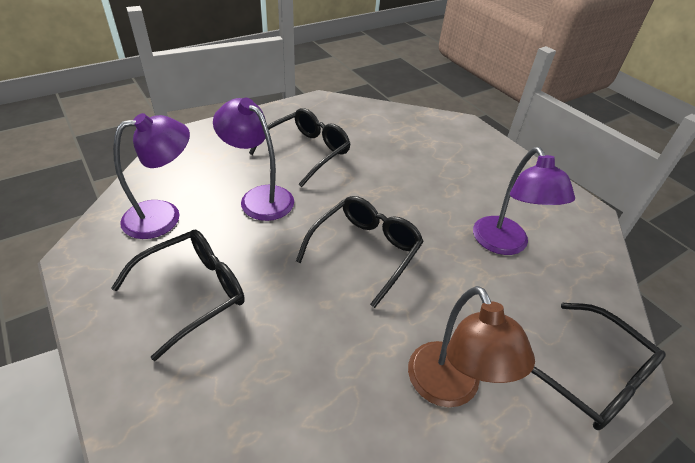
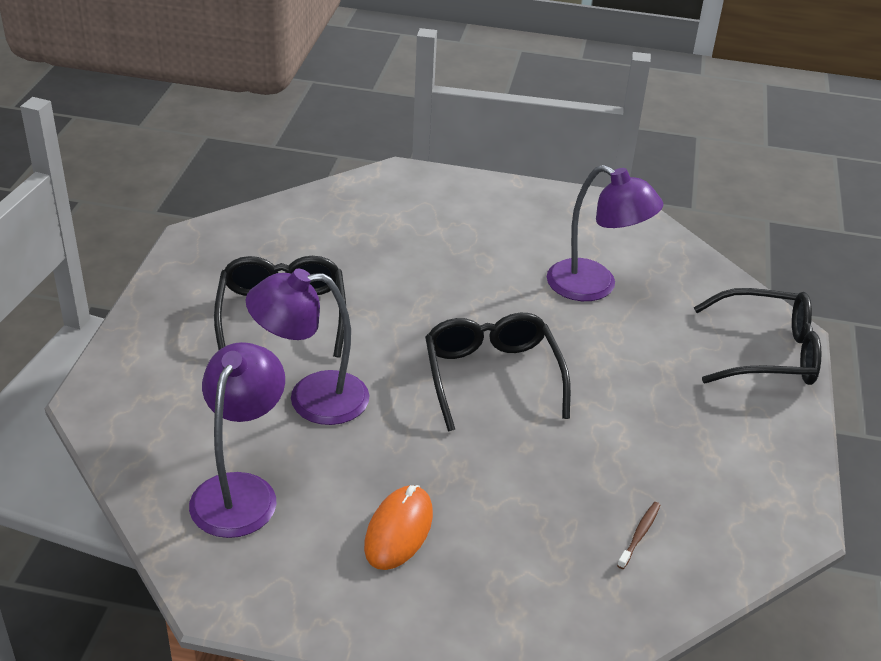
camera: 45 degrees left, 5 degrees down
(193, 293) = (399, 530): black glasses -> orange mouse
(313, 420) = (640, 534): none -> brown toothbrush
(449, 388) = (696, 435): brown lamp -> none

